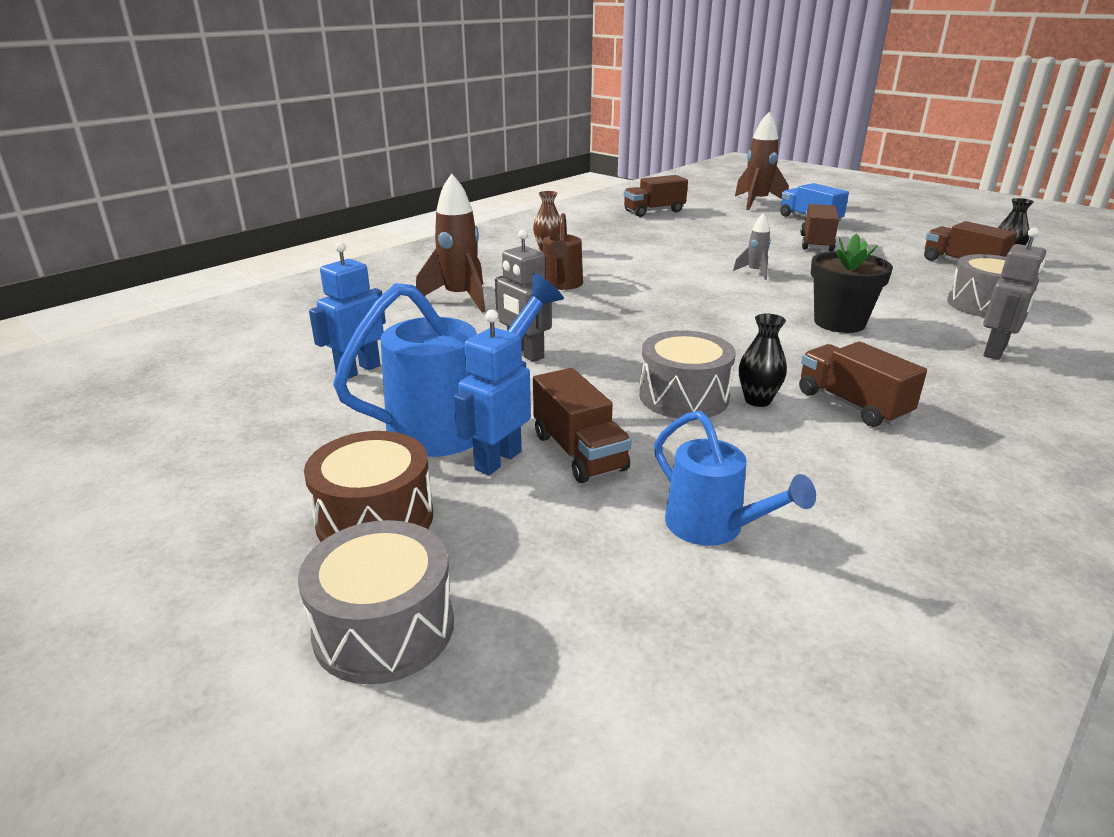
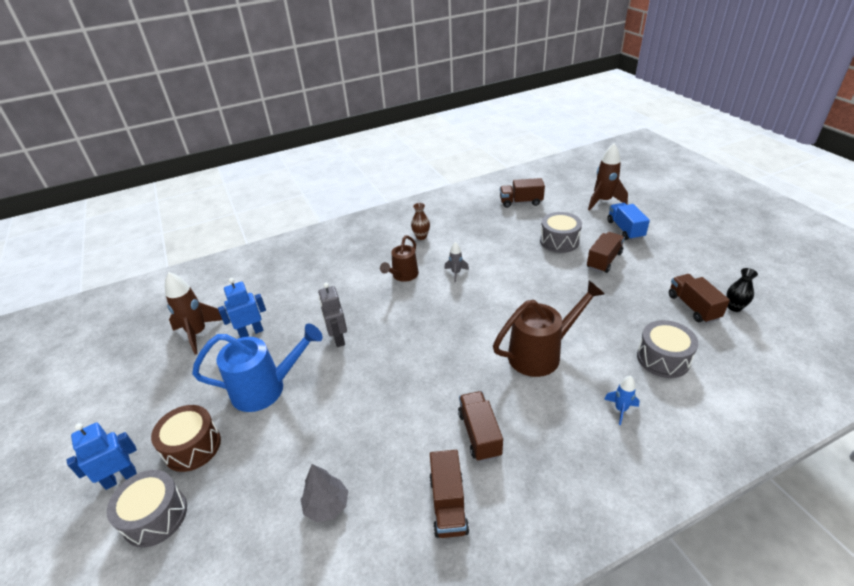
camera: 25 degrees right, 10 degrees up
(460, 298) = (339, 278): brown rocket -> brown rocket (198, 334)
(497, 460) = (267, 423): blue robot -> blue robot (120, 478)
(579, 452) = (307, 429): brown truck -> brown truck (448, 504)
(683, 396) = (392, 399): grey drum -> grey drum (559, 241)
(713, 528) = (327, 506): blue watering can -> grey tree
(755, 272) = (532, 286): grey rocket -> grey rocket (456, 273)
(757, 400) = (429, 414): black vase -> none
(839, 323) = (541, 353): black flower pot -> brown watering can
(995, 351) = (620, 409): grey robot -> blue rocket

